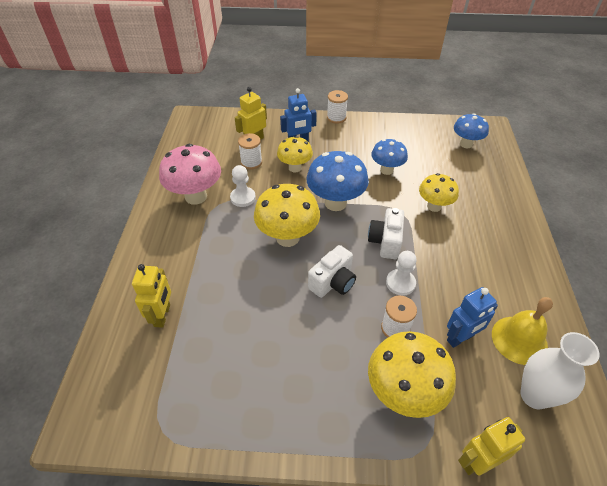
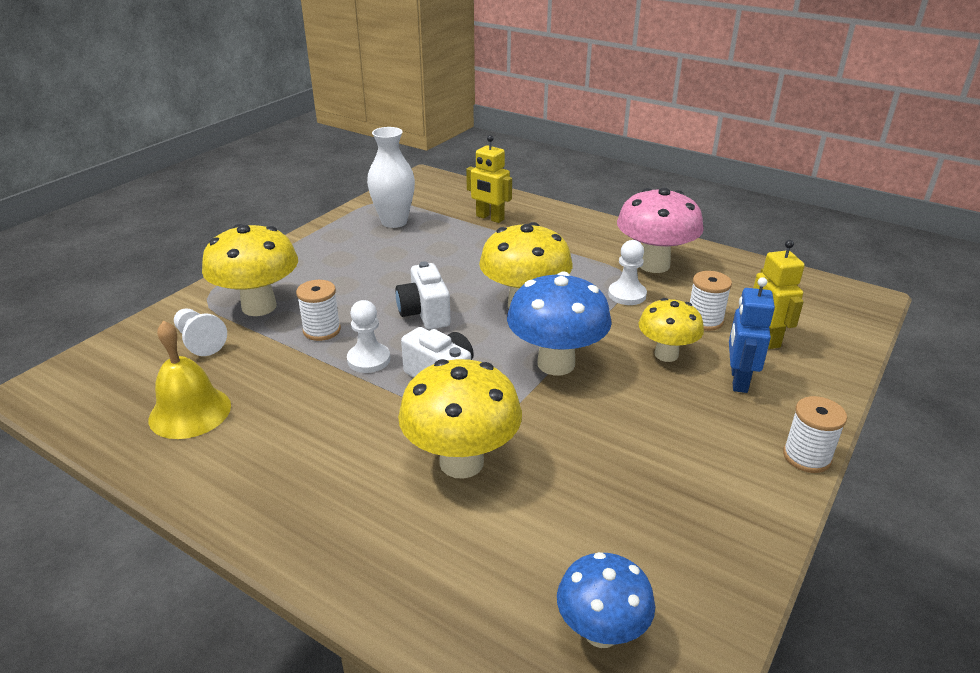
camera: 120 degrees right, 15 degrees down
(386, 170) = (594, 451): blue mushroom -> none
(434, 206) = (461, 462): yellow mushroom -> yellow mushroom, size x1.57
(460, 338) = (253, 368): blue robot -> none
(470, 397) = (200, 341): none -> white pawn
(477, 461) = (157, 318): yellow robot -> none
(534, 395) = (137, 383): white vase -> white vase (394, 222)

